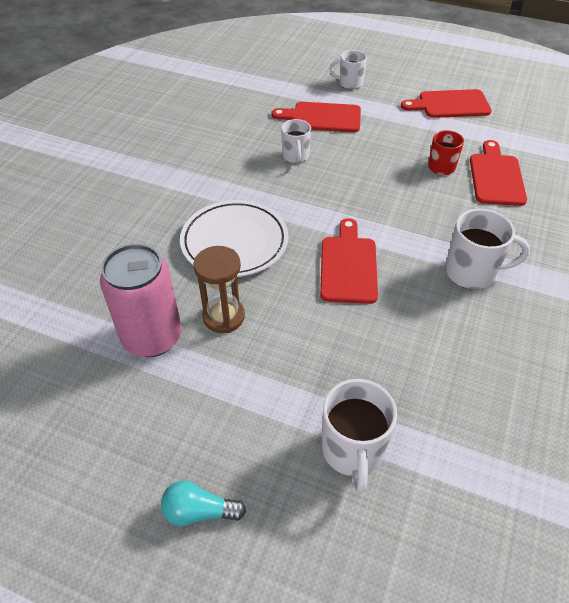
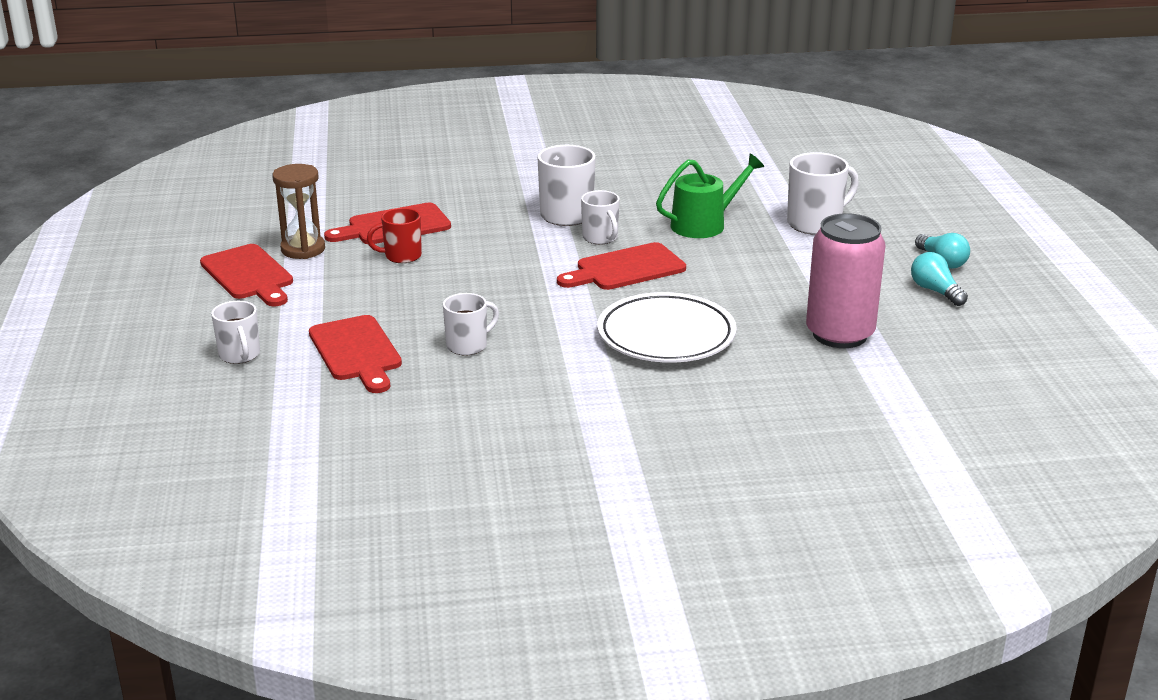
camera: 120 degrees left, 20 degrees down
(154, 458) = (935, 291): none -> turquoise light bulb
(223, 317) = (769, 309): brown hourglass -> brown hourglass (303, 249)
(402, 356) = (704, 224): none -> green watering can
(413, 274) = (600, 238): none -> white mug

